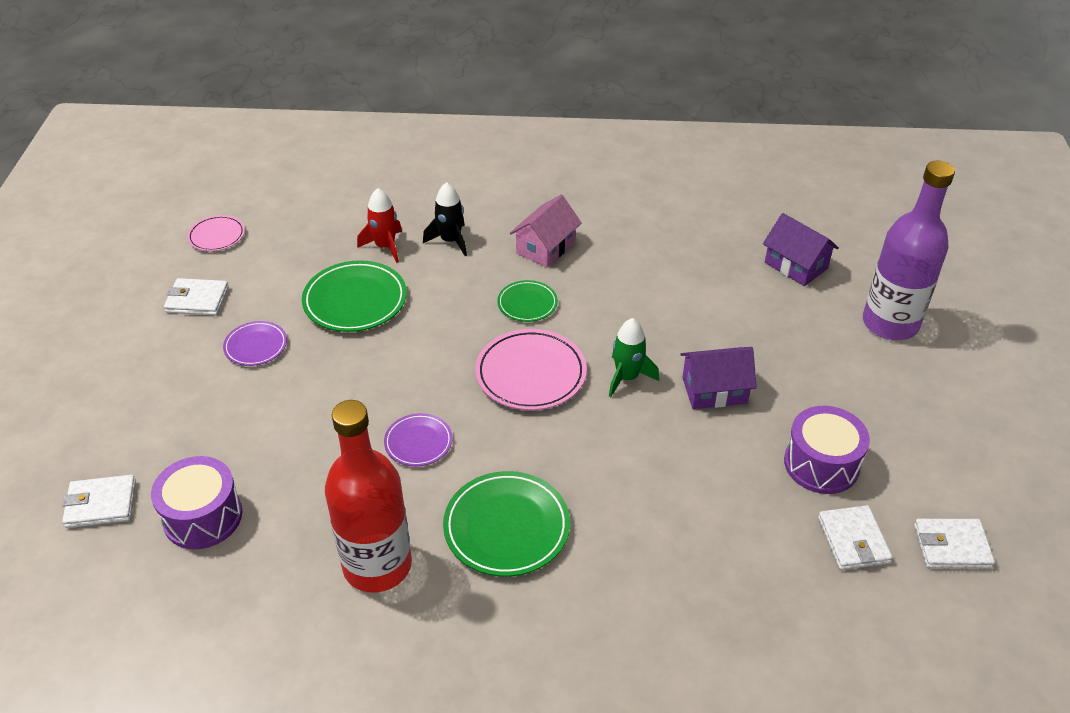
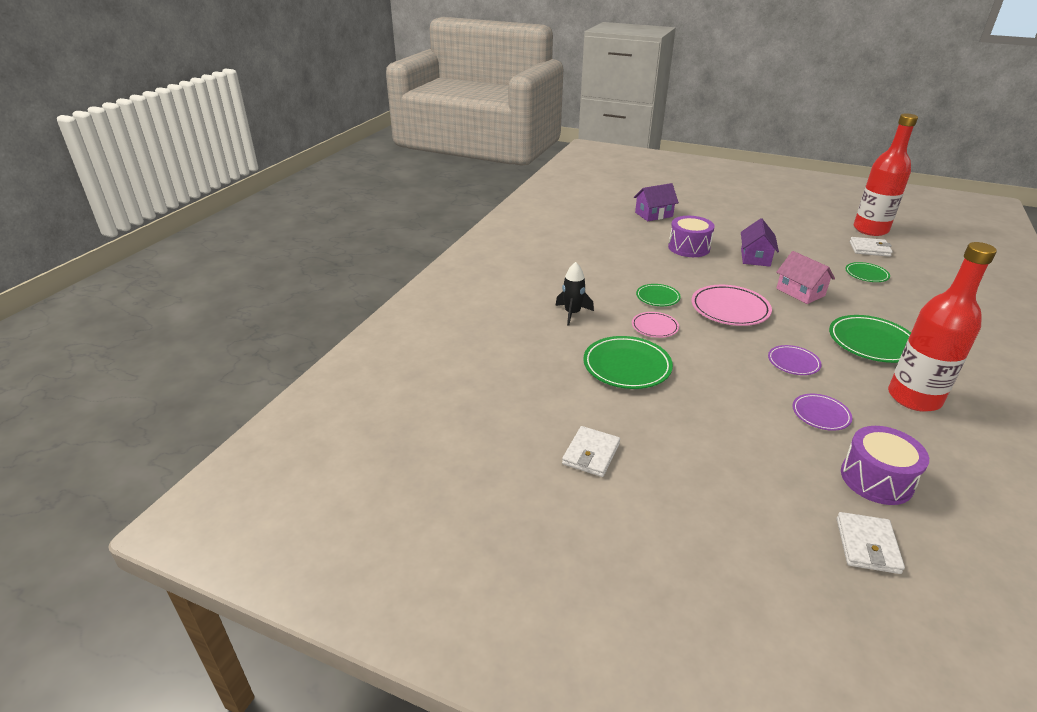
camera: 70 degrees left, 10 degrees down
(217, 236) = (496, 431): pink plate -> pink plate (654, 327)
(256, 346) = (668, 425): purple plate -> purple plate (820, 414)
(385, 246) = (564, 342): red rocket -> none
(545, 248) = (599, 280): pink house -> pink house (800, 292)
(627, 377) = (739, 279): green rocket -> none
(738, 531) = (866, 274): none -> green plate
(821, 464) = (815, 244): purple drum -> purple drum (689, 248)
(890, 323) = (710, 205): purple bottle -> none
(951, 546) = (870, 230): white wallet -> red bottle

